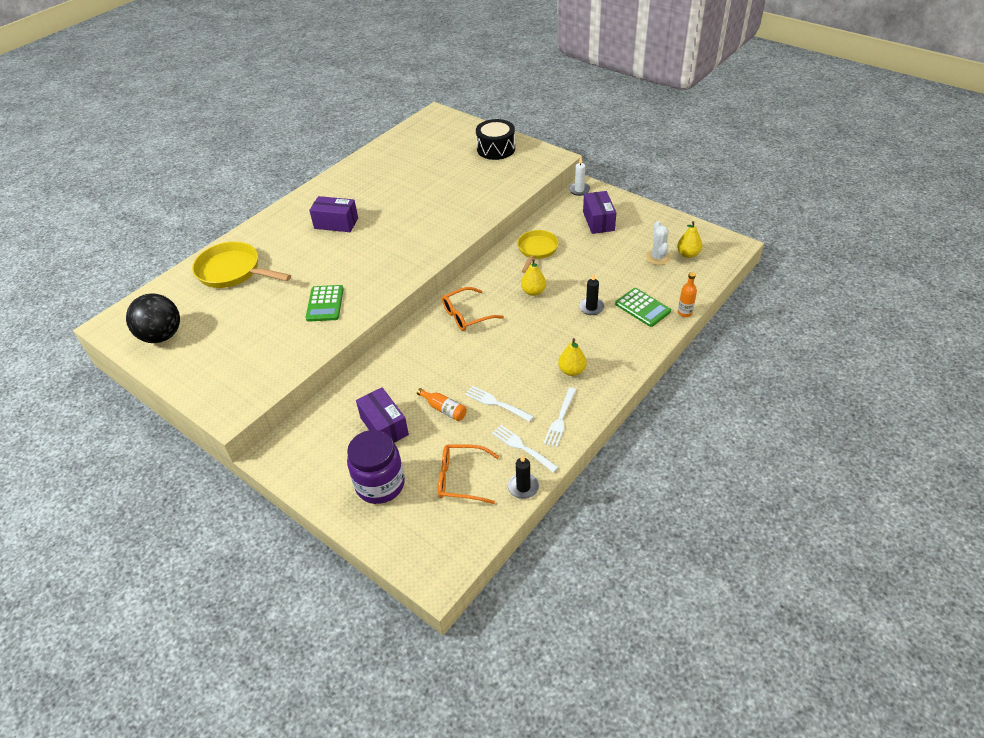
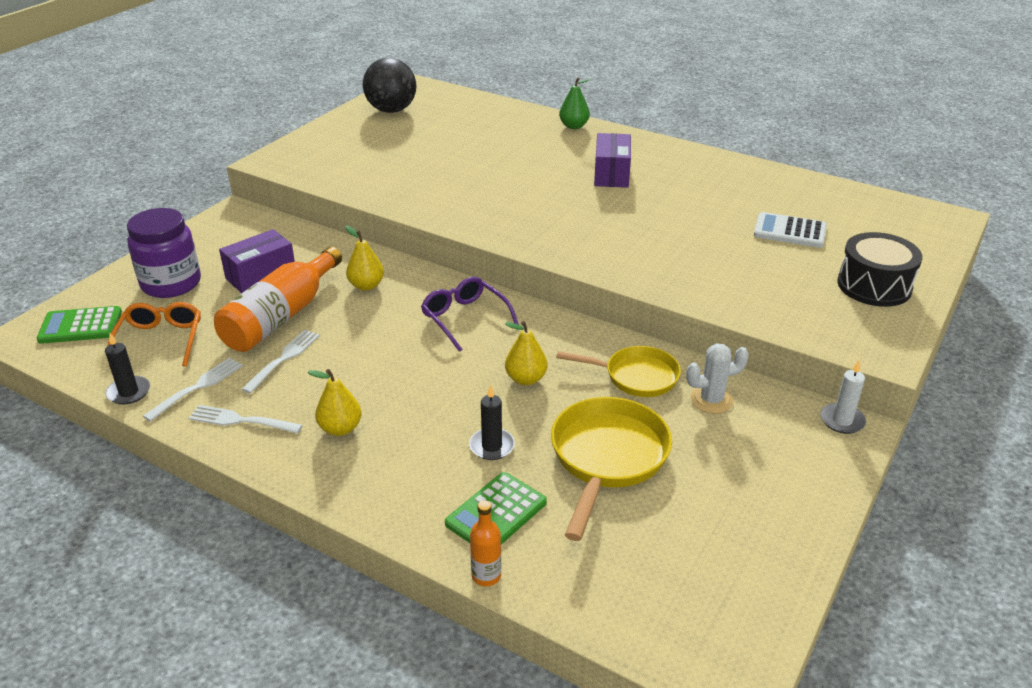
camera: 80 degrees right, 10 degrees down
(233, 271) = (501, 127): yellow pan -> yellow pan (607, 458)
(251, 234) = (574, 126): none -> green pear
(325, 304) = (445, 188): green calculator -> green calculator (80, 326)
(433, 165) = (789, 231): none -> white calculator
(444, 409) = (281, 316): orange bottle -> orange bottle, size x2.15
(466, 315) = (464, 318): orange glasses -> purple glasses
(598, 221) = (748, 450): purple box -> none
(657, 257) = (653, 537): white cactus -> white cactus (711, 400)
(688, 254) = (677, 588): yellow pear -> yellow pear (366, 286)

